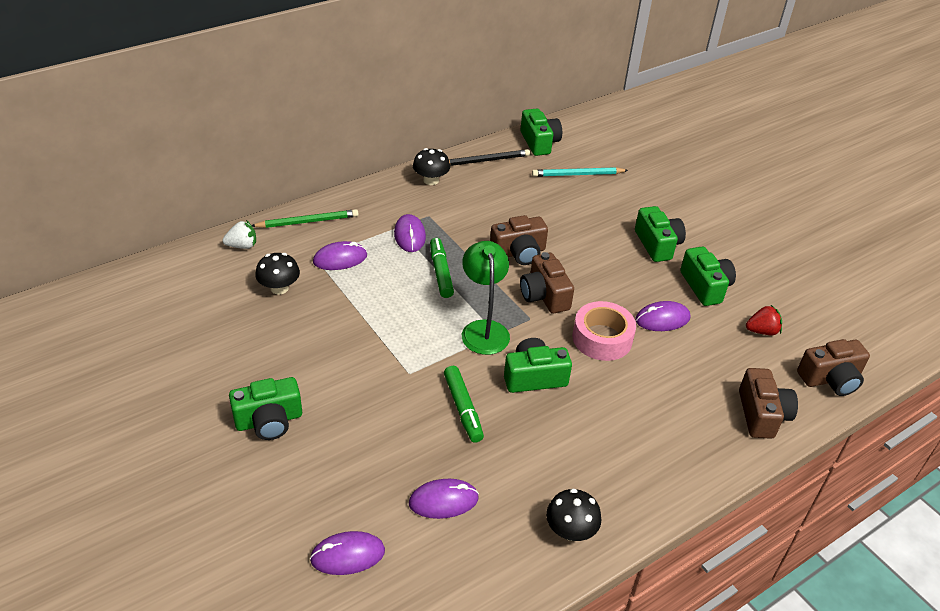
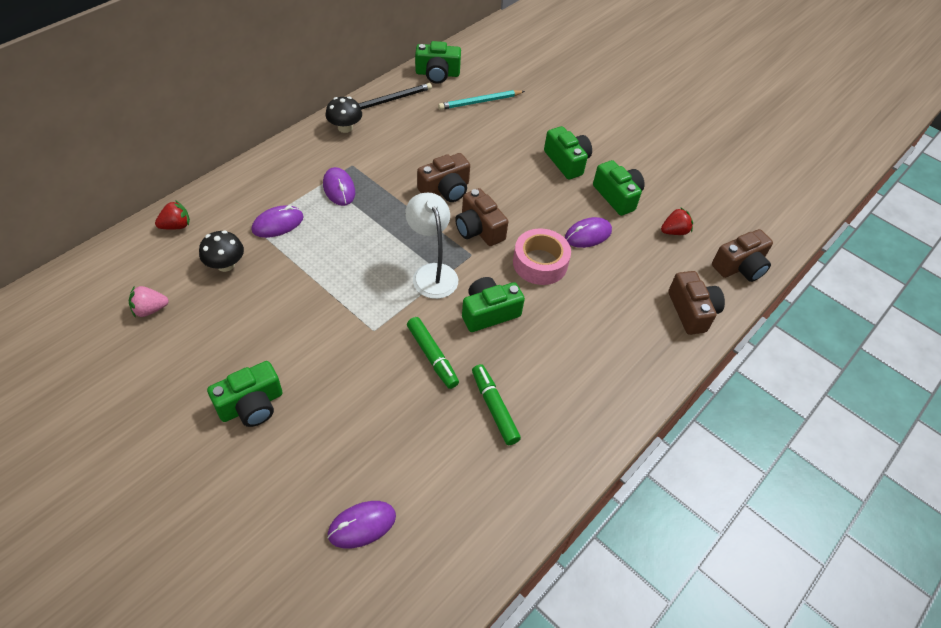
camera: 15 degrees left, 10 degrees up
(197, 317) = (150, 309): none -> pink strawberry
(242, 246) = (176, 226): white strawberry -> red strawberry
(307, 221) = (235, 189): green pencil -> none
(440, 272) = (378, 222): green marker -> green marker (494, 408)
(443, 501) = (437, 452): purple mouse -> none
(483, 329) = (432, 273): green lamp -> white lamp
(539, 142) = (437, 74): green camera -> green camera turned 120 degrees clockwise
(570, 530) = (556, 456): black mushroom -> none

